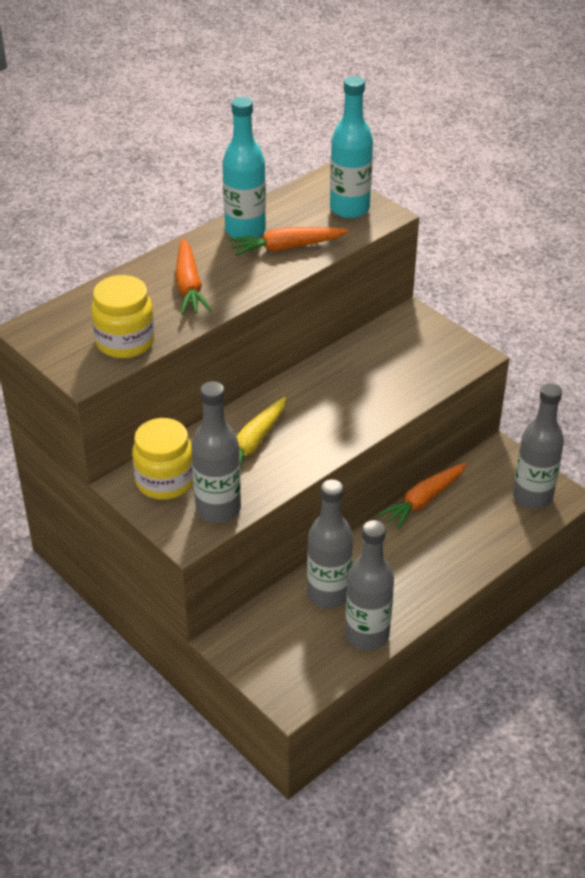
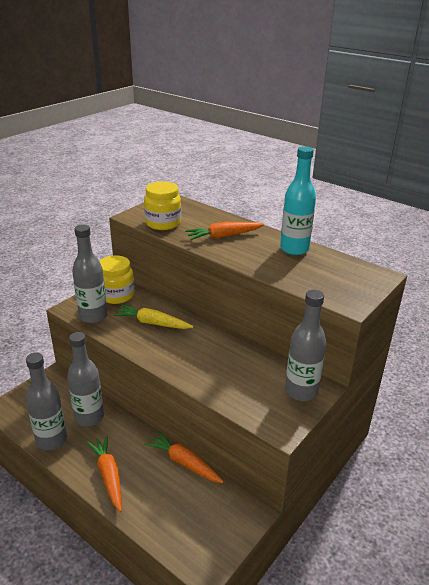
camera: 80 degrees right, 10 degrees down
(287, 247) = (282, 265): orange carrot -> orange carrot (108, 476)
(349, 209) = (348, 287): turquoise bottle -> none
(532, 497) = (200, 541): grey bottle -> grey bottle (301, 391)

